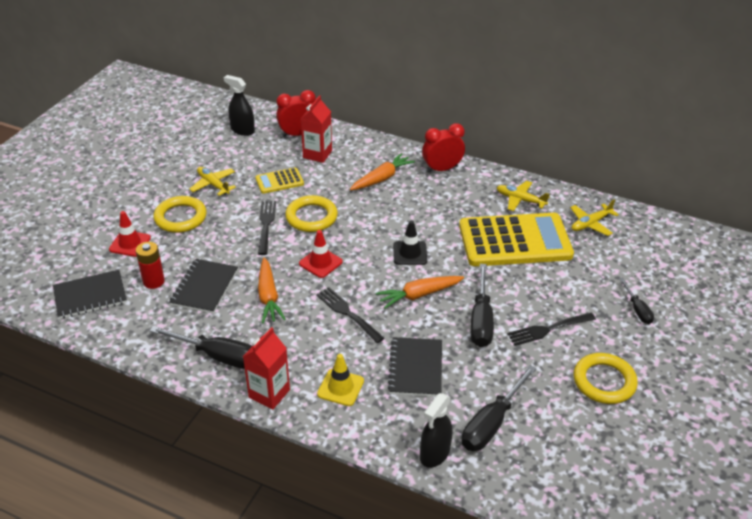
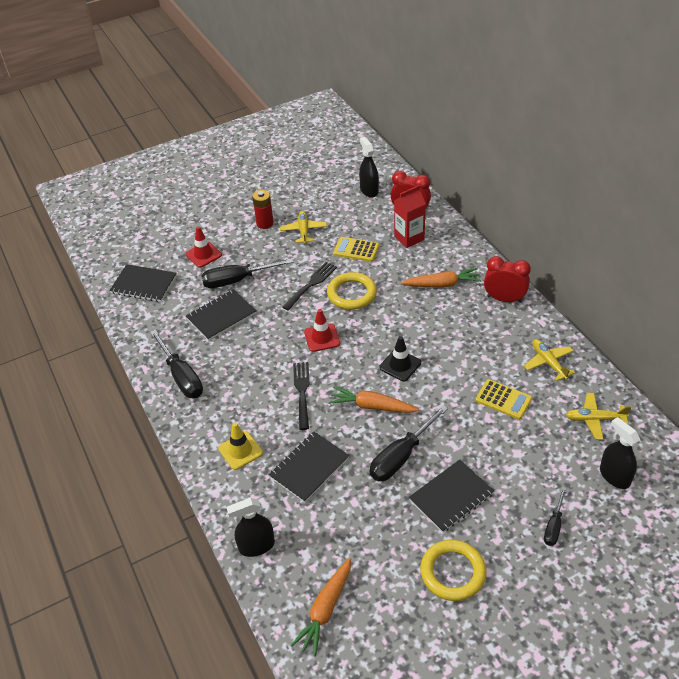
camera: 40 degrees right, 5 degrees up
(153, 281) = (192, 294): red battery -> red battery (265, 223)
(180, 217) = (256, 249): yellow ring -> none
(268, 296) = (258, 347): orange carrot -> orange carrot (325, 610)
(269, 393) = (188, 426): red carton -> none
(491, 423) = (322, 549): black screwdriver -> black screwdriver (237, 280)
(514, 241) = (503, 399): yellow calculator -> yellow calculator, size x0.45
(548, 329) = (451, 497): black fork -> black notebook
(641, 255) = (614, 476): none -> black spray bottle

